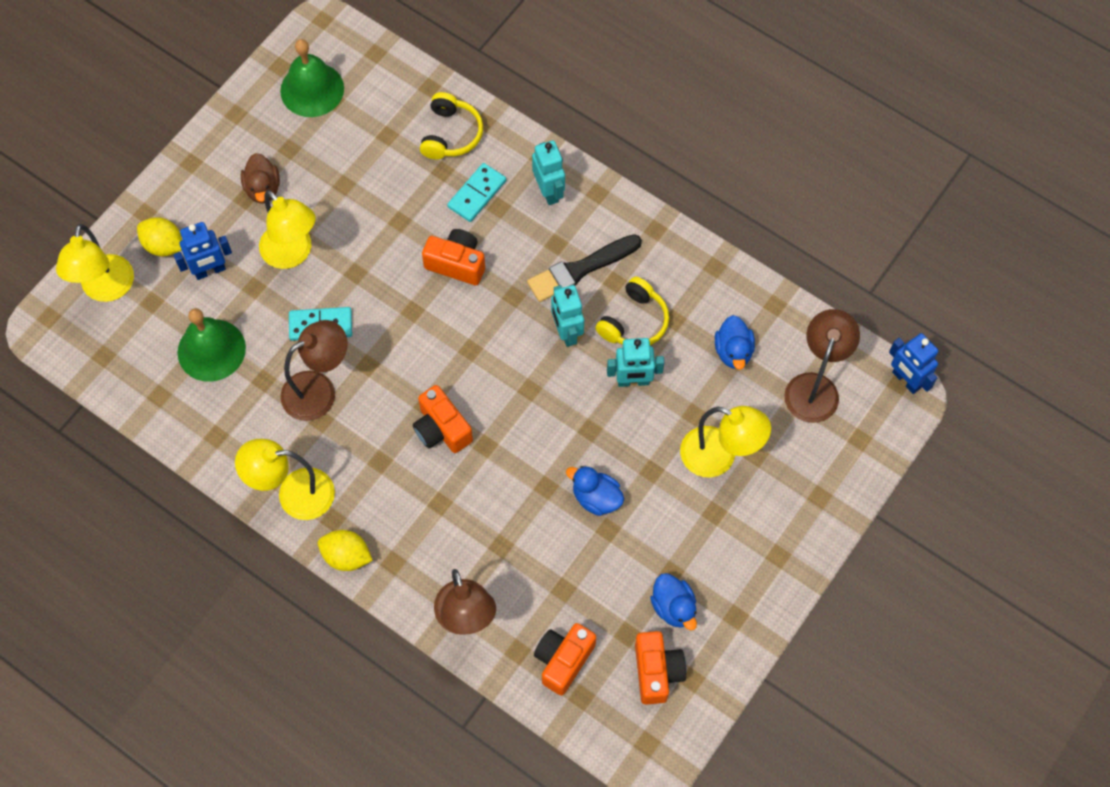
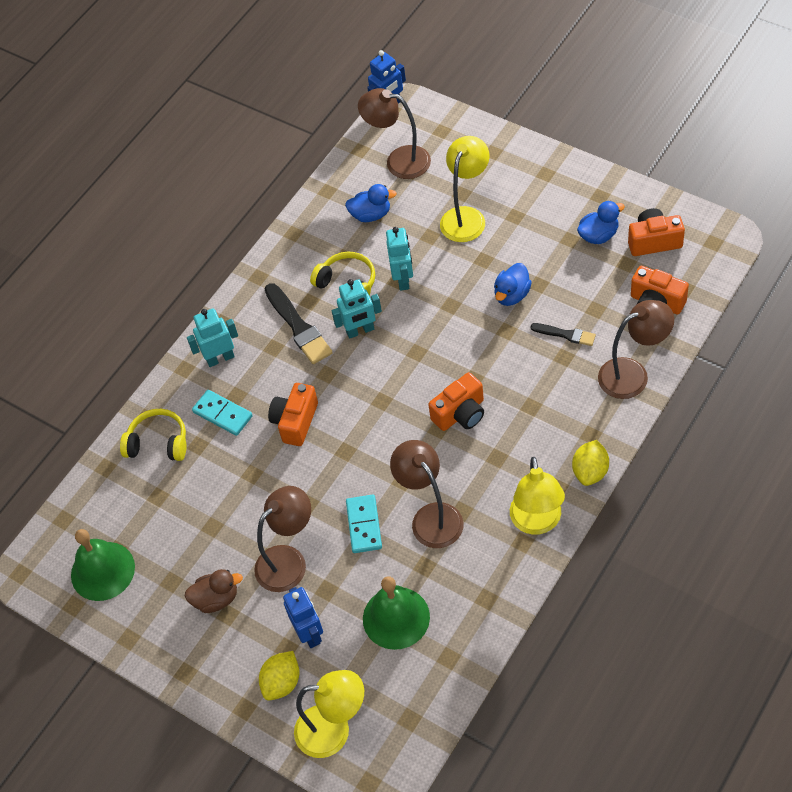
camera: 85 degrees left, 10 degrees down
(293, 254) = (289, 561): yellow lamp -> brown lamp
(532, 551) = (565, 334): none -> black brush

